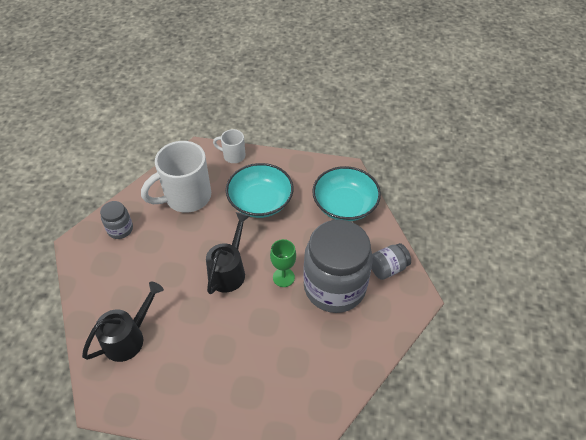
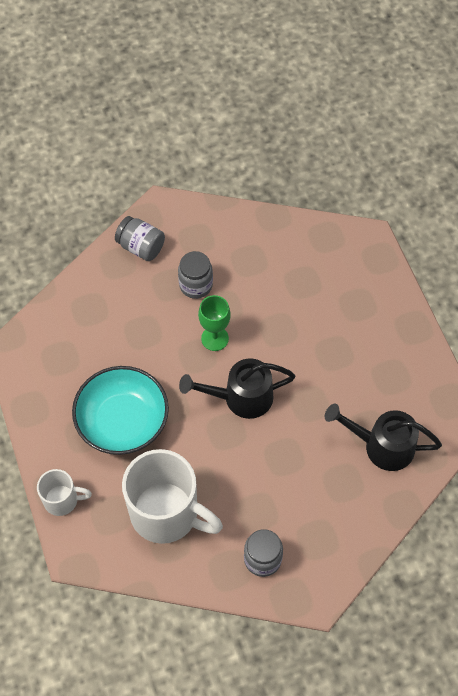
camera: 120 degrees left, 10 degrees up
(233, 156) = (62, 500): white mug -> white mug turned 75 degrees counterclockwise
(334, 287) = (196, 285): grey jar -> grey jar, size x0.45
(345, 205) = (74, 326): turquoise bowl -> none

